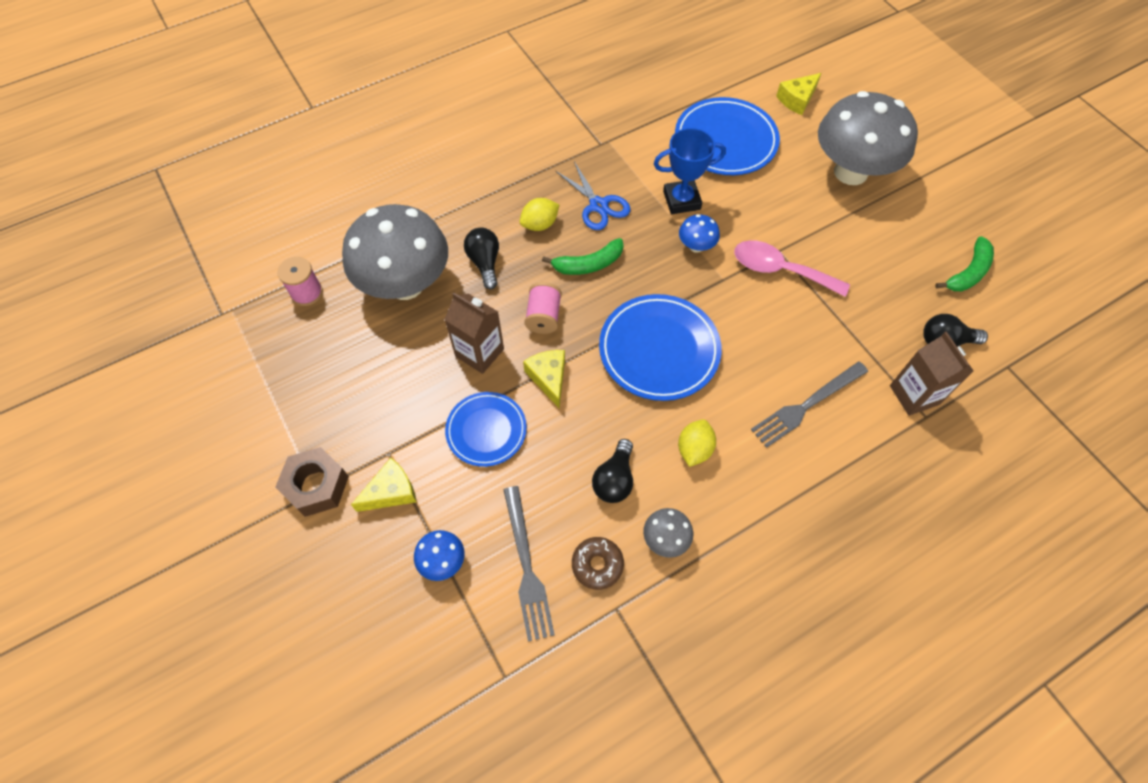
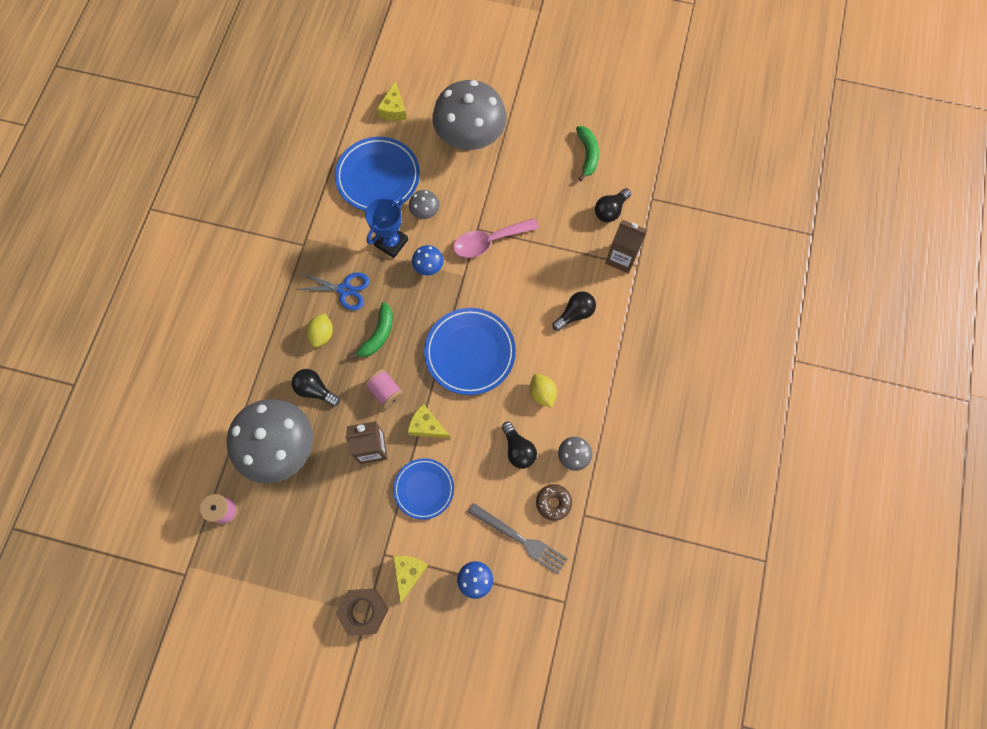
camera: 45 degrees left, 10 degrees up
(740, 200) = (425, 212): none -> grey mushroom
(807, 405) = (575, 314): grey fork -> black light bulb

